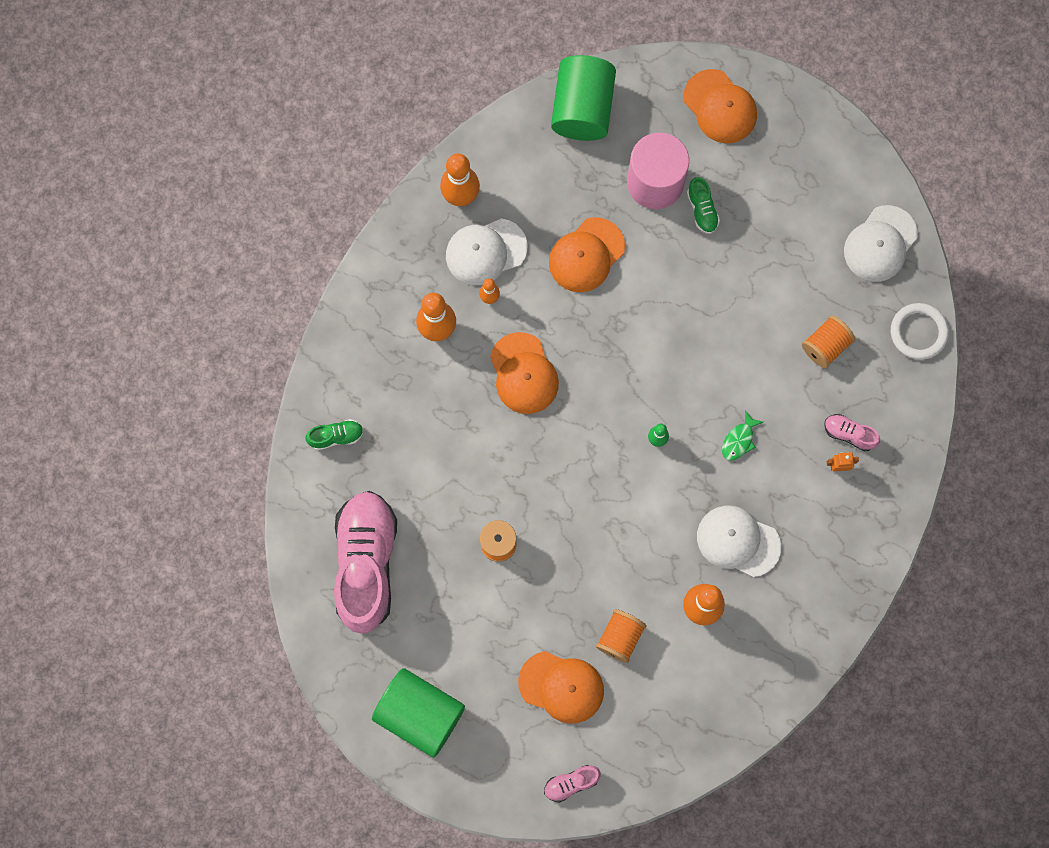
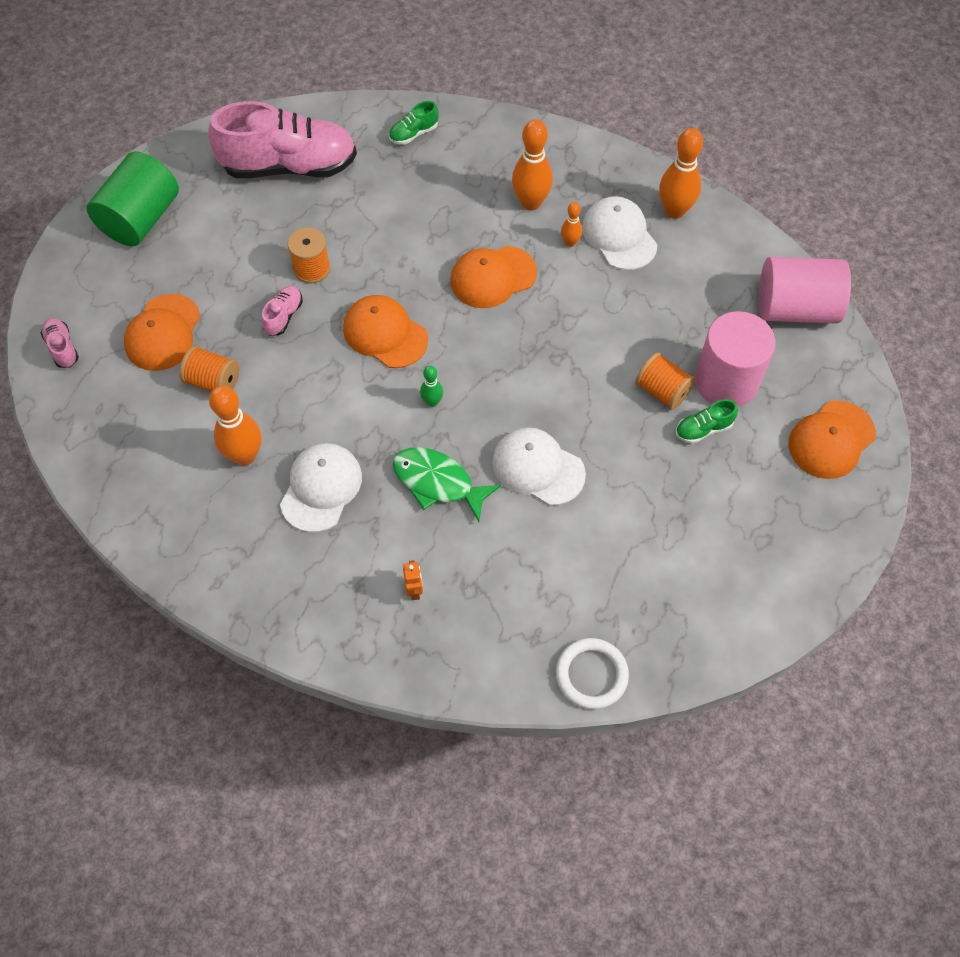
camera: 85 degrees right, 15 degrees down
(336, 436) = (413, 134): green shoe -> green shoe turned 75 degrees clockwise
(582, 108) = (796, 308): green cylinder -> pink cylinder
(586, 255) = (630, 323): orange cap -> orange cap (385, 334)
(739, 440) = (438, 482): green fish -> green fish, size x1.78
(825, 346) = (560, 568): orange spool -> orange spool (662, 391)
(849, 434) = (454, 600): pink shoe -> pink shoe (284, 316)
(880, 244) = (698, 624): white cap -> white cap (538, 468)

